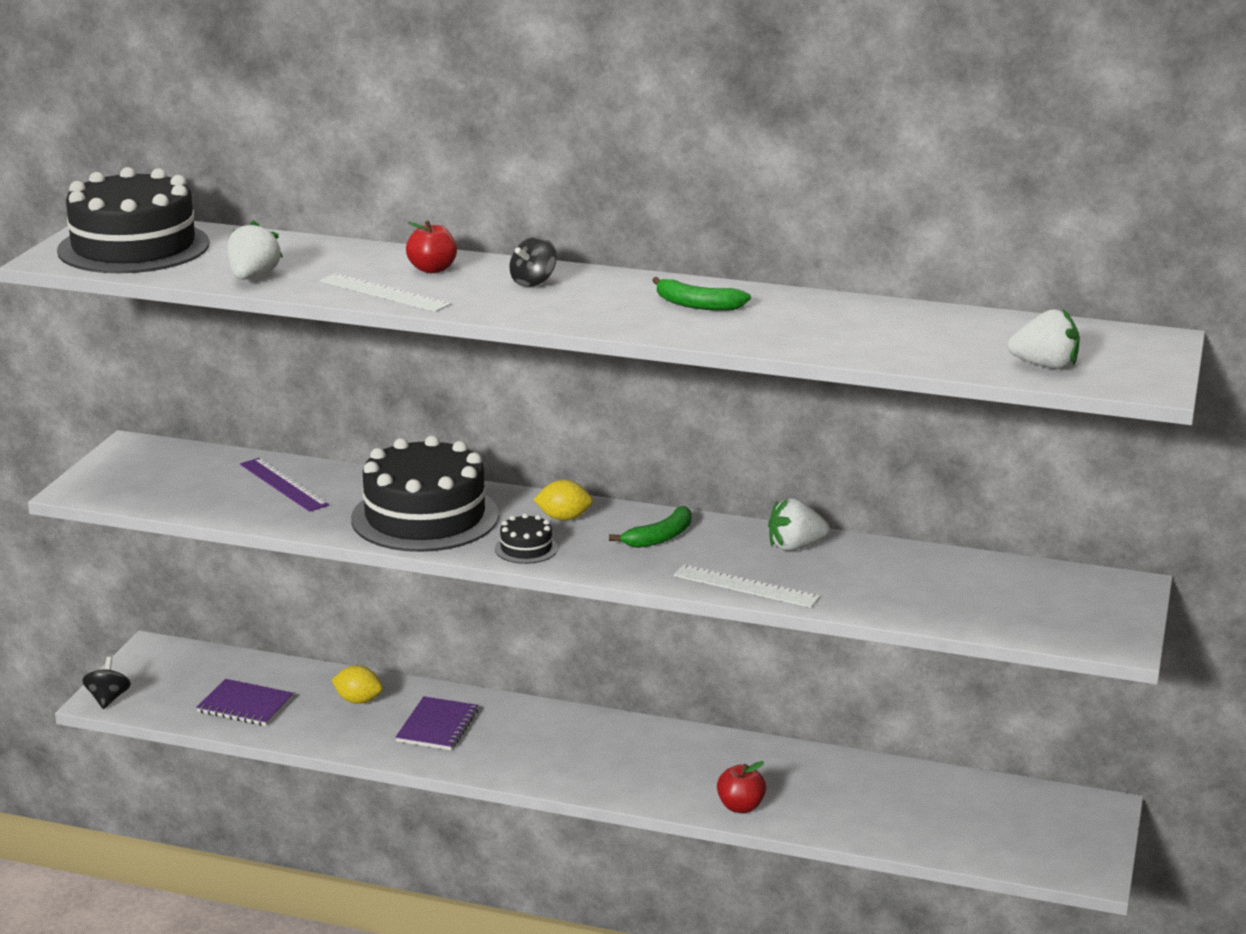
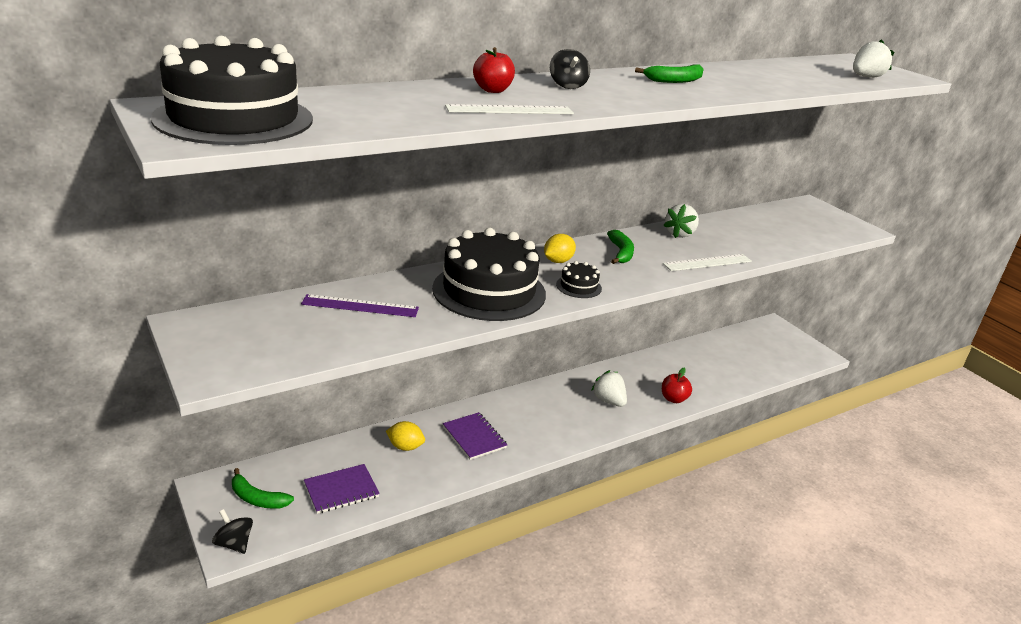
camera: 50 degrees left, 5 degrees up
(173, 676) = (257, 498): none -> green banana
(253, 277) = (395, 119): white strawberry -> white strawberry (609, 401)
(358, 700) = (405, 447): yellow lemon -> yellow lemon turned 45 degrees clockwise

